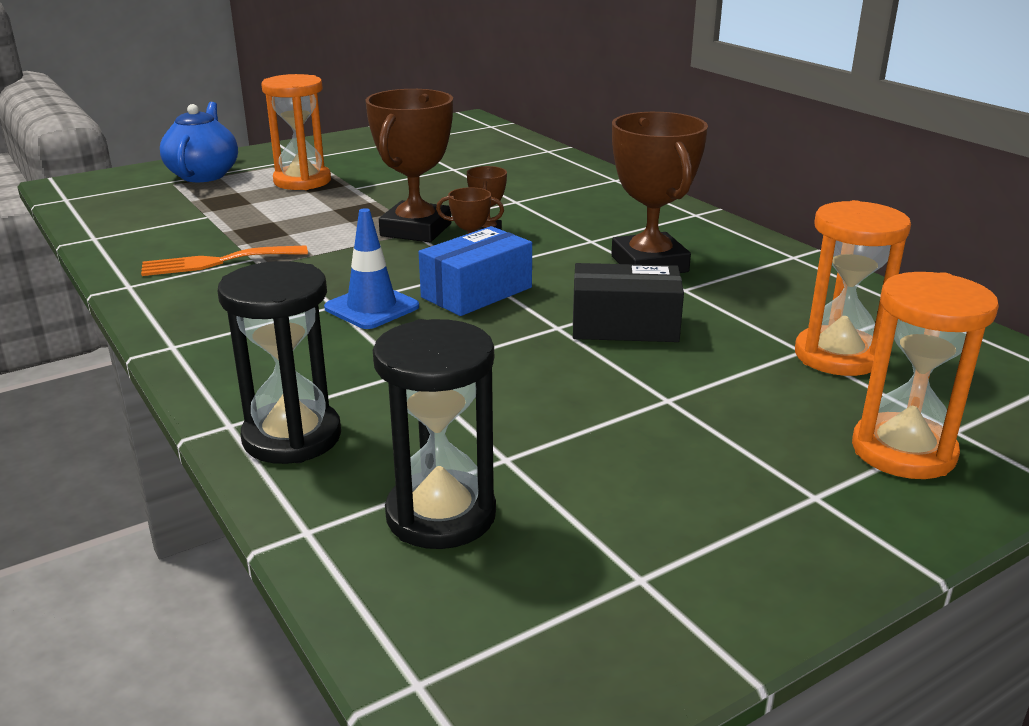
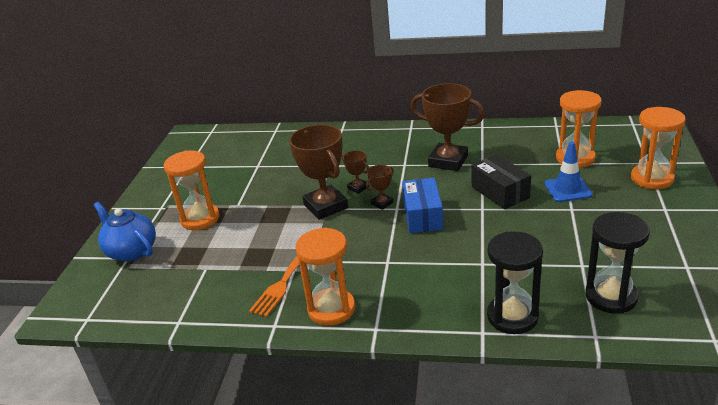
camera: 45 degrees left, 5 degrees up
(191, 305) = (331, 309): none -> orange hourglass
(372, 307) = (404, 251): blue traffic cone -> blue traffic cone (567, 189)
(624, 326) = (500, 192): black box -> black box turned 75 degrees counterclockwise

